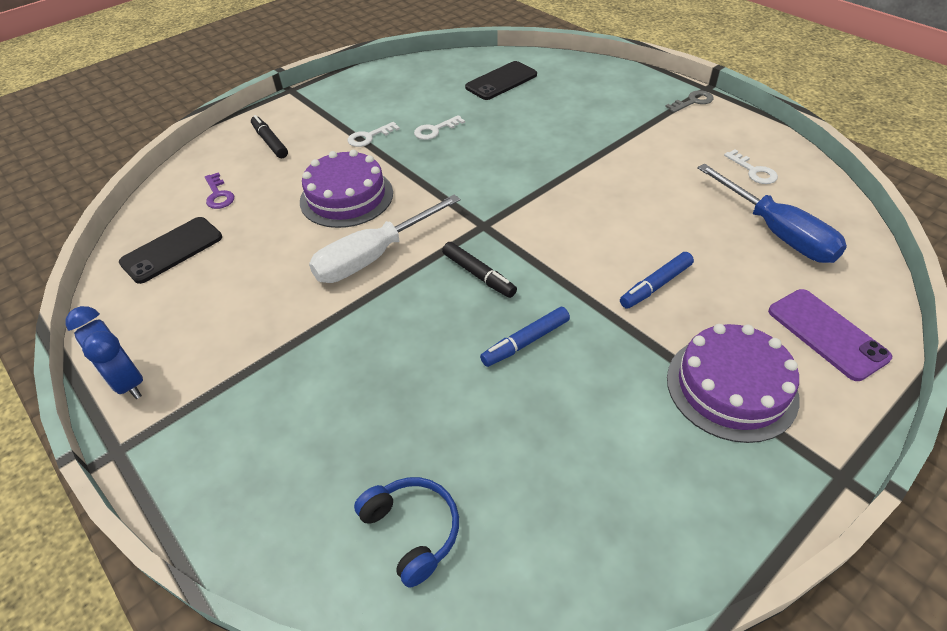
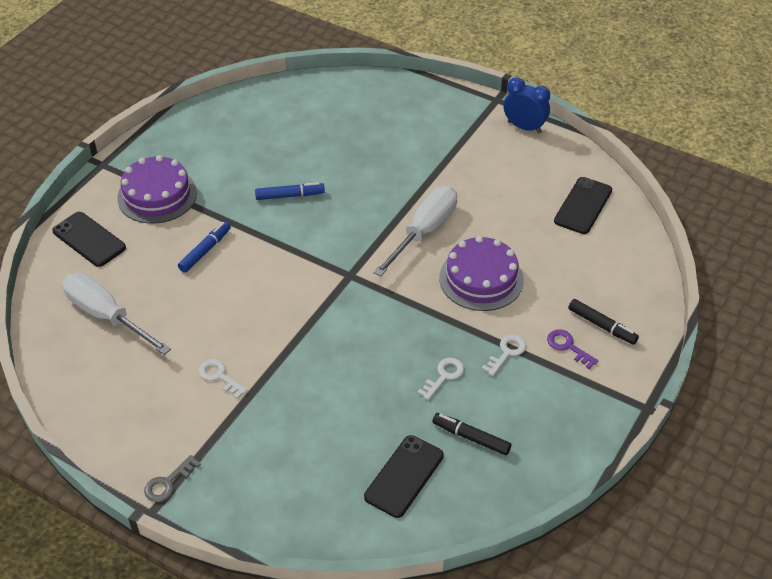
camera: 160 degrees right, 0 degrees up
(218, 195) = (594, 258): purple key -> purple key (568, 347)
(412, 530) = (321, 103): blue headphones -> none
(478, 275) = (338, 233): black marker -> black marker (471, 438)
(526, 342) = (289, 195): blue marker -> blue marker turned 45 degrees clockwise
(753, 171) = (114, 383): white key -> white key (219, 376)
(777, 232) = (106, 316): blue screwdriver -> white screwdriver
(827, 334) = (89, 239): purple phone -> black phone

